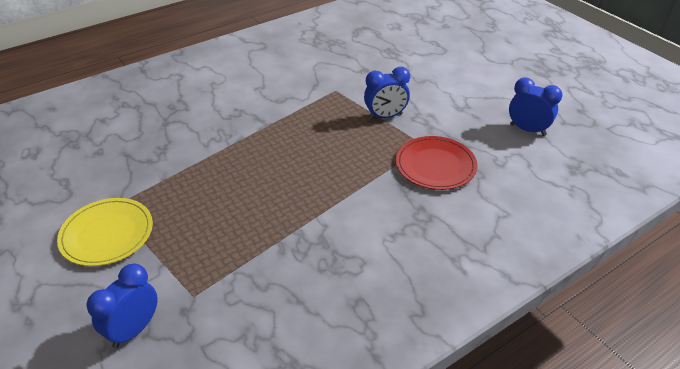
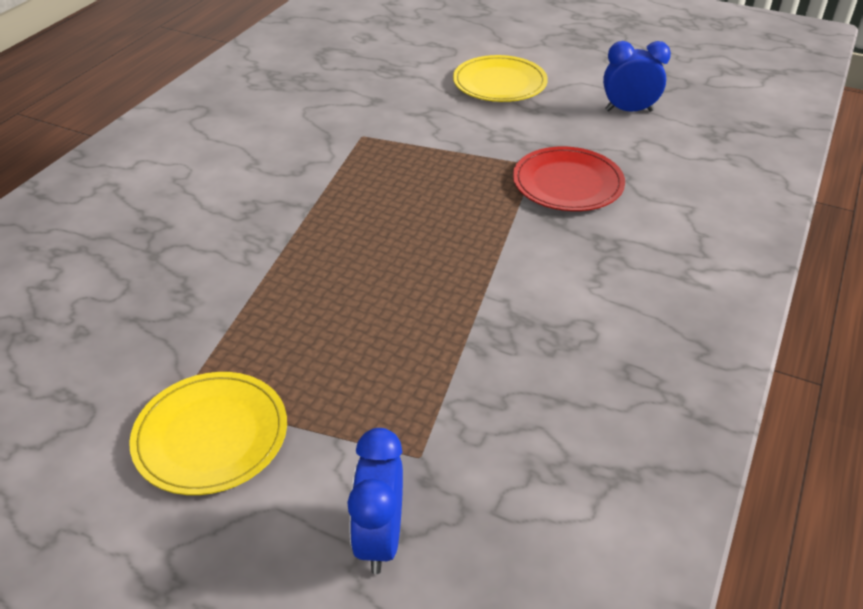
camera: 30 degrees left, 0 degrees up
(385, 116) = (456, 147): blue clock -> none
(454, 82) = (499, 83): none -> yellow plate

